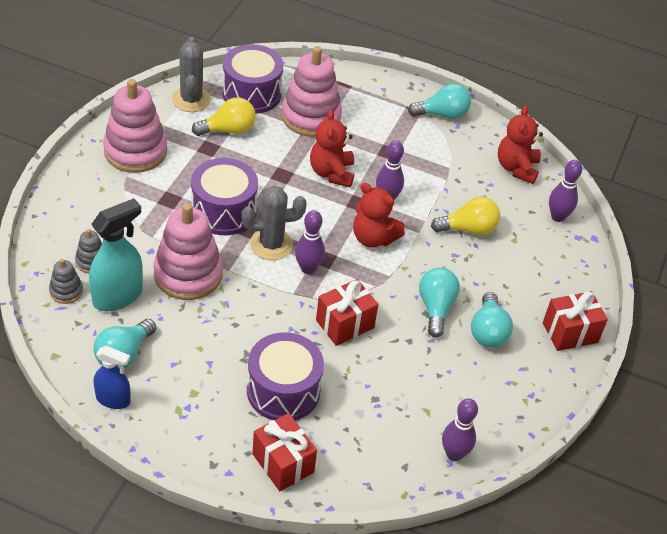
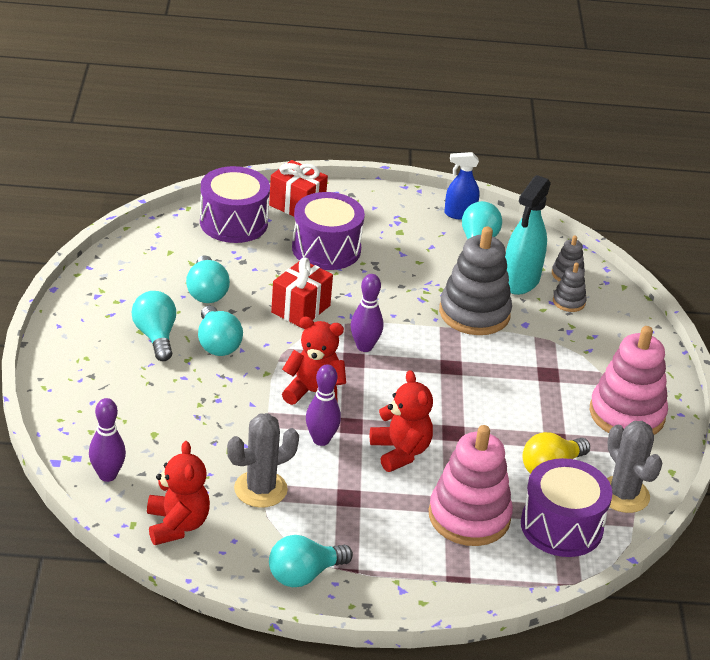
camera: 160 degrees right, 10 degrees down
(188, 274) = (474, 313): pink stacking toy -> grey stacking toy
(224, 211) = (486, 378): purple drum -> purple drum (233, 222)
(271, 244) = (415, 359): grey cactus -> grey cactus (260, 489)
(425, 369) = (206, 292): none -> turquoise light bulb
(454, 454) = (156, 240): purple bowling pin -> none
(468, 229) = (212, 431): yellow light bulb -> none
(570, 332) = (68, 355): red gift -> none

